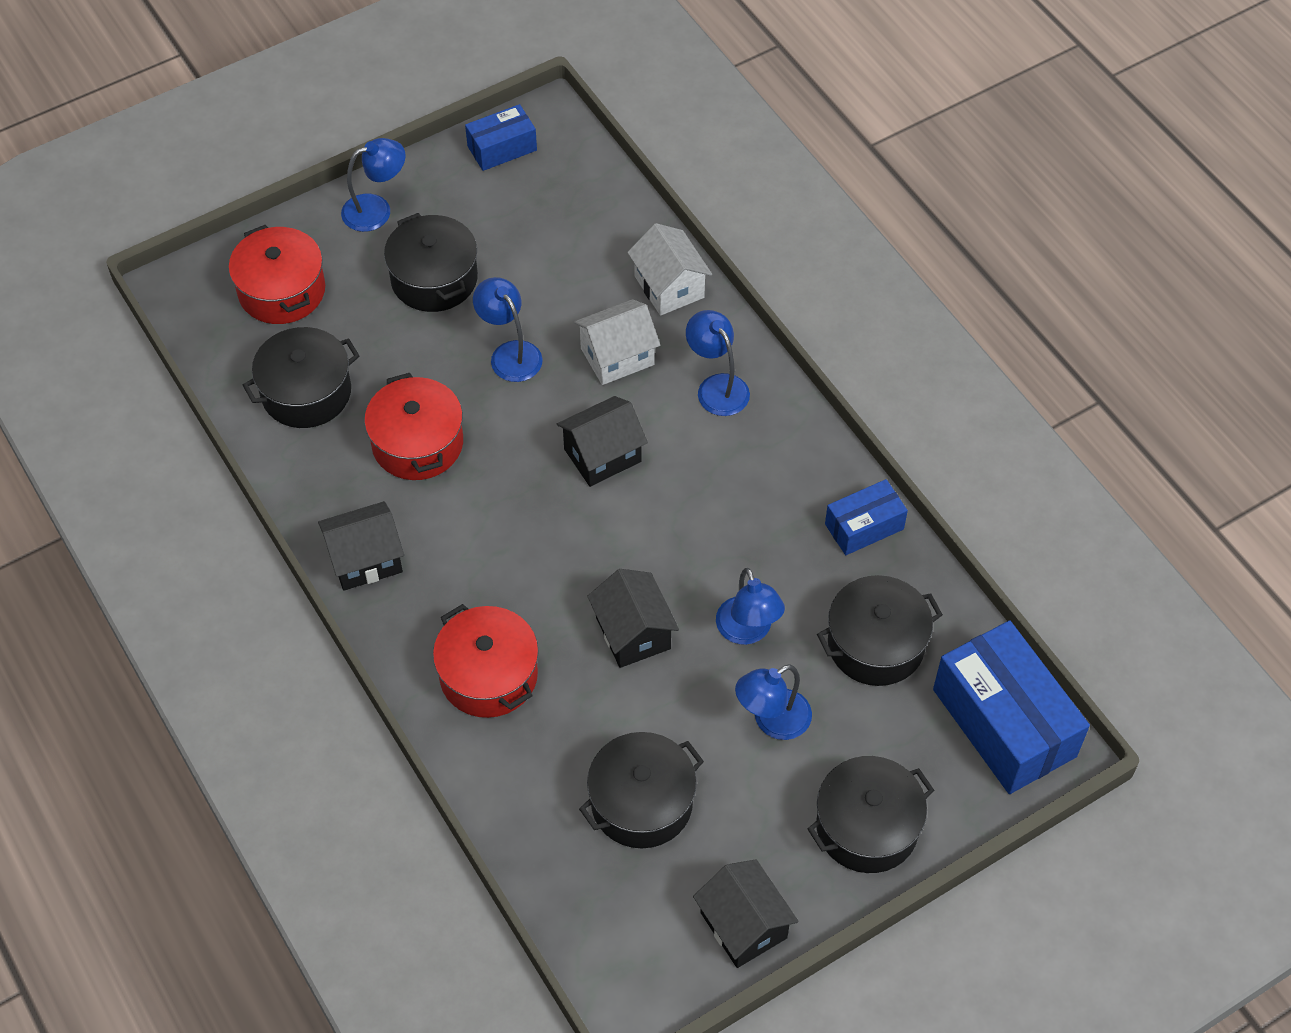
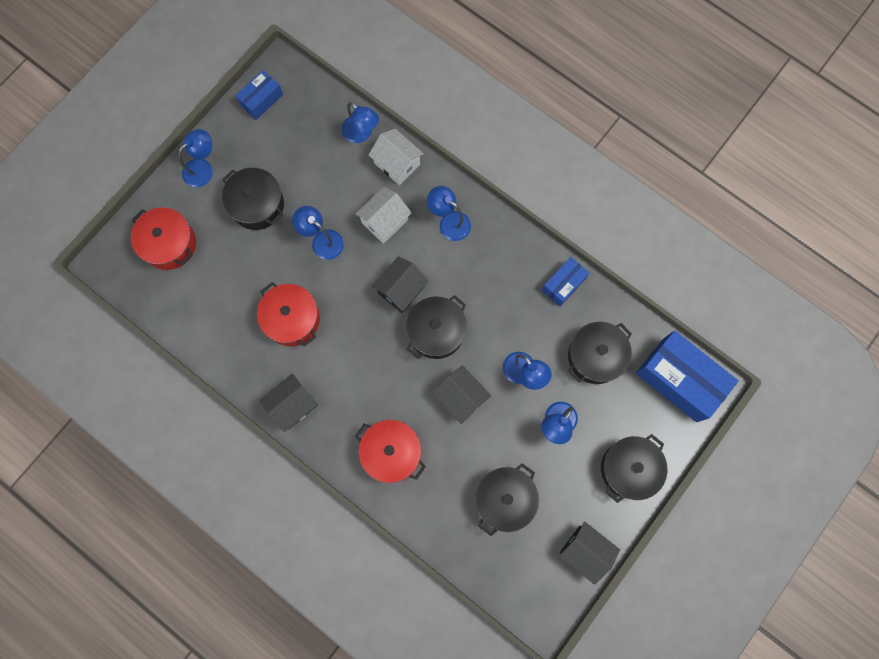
camera: 20 degrees left, 20 degrees up
(306, 392) = (213, 308): black pot -> black pot (436, 331)
(631, 233) = (361, 134): none -> blue lamp

